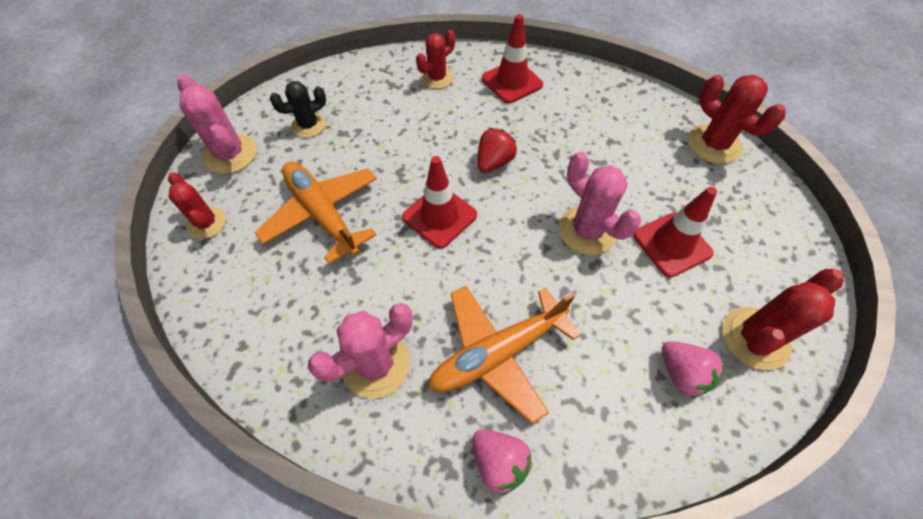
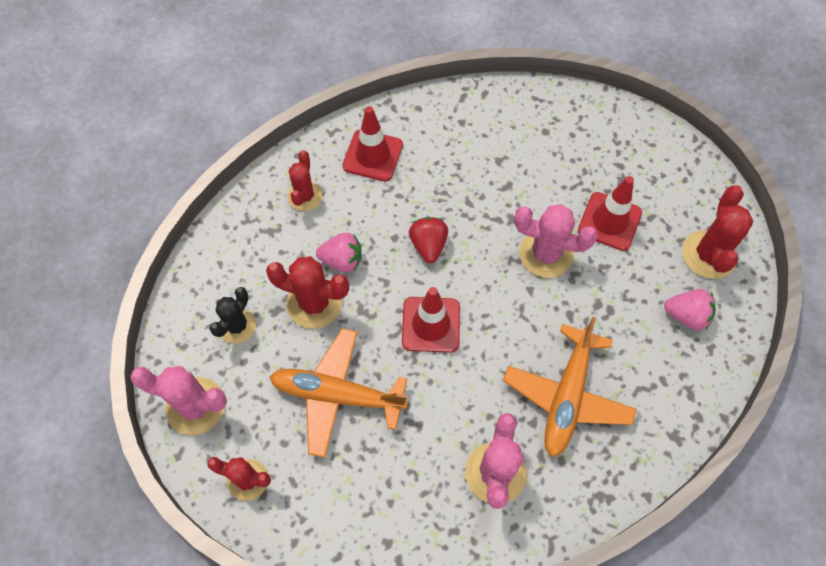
camera: 40 degrees left, 5 degrees up
(499, 462) = (630, 466): pink strawberry -> pink strawberry (342, 260)
(713, 144) = (573, 110): red cactus -> red cactus (314, 303)

